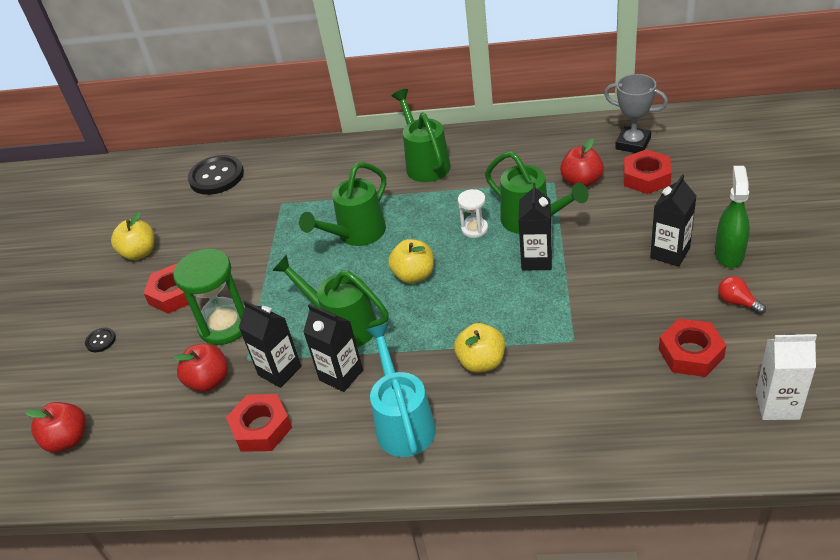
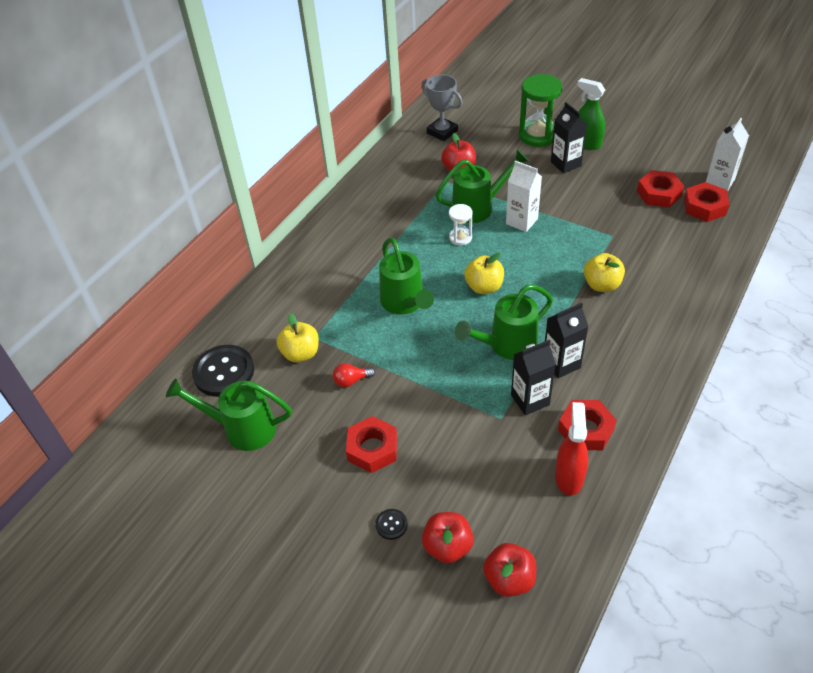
camera: 65 degrees left, 5 degrees up
(139, 253) = (284, 463): yellow apple -> yellow apple (301, 353)
(196, 438) = (569, 477): none -> red spray bottle
(209, 381) = (508, 451): red apple -> red apple (447, 547)
(225, 325) = (446, 422): green hourglass -> green hourglass (537, 135)
(403, 422) = (632, 344): turquoise watering can -> none
(425, 163) = (354, 234): green watering can -> green watering can (242, 428)
(536, 260) = (521, 221): black carton -> white carton
(633, 144) = (442, 132): grey trophy -> grey trophy turned 75 degrees clockwise
(646, 177) = (483, 142): red nut -> red nut (704, 207)
(737, 302) = (630, 158): red light bulb -> red light bulb (351, 381)

